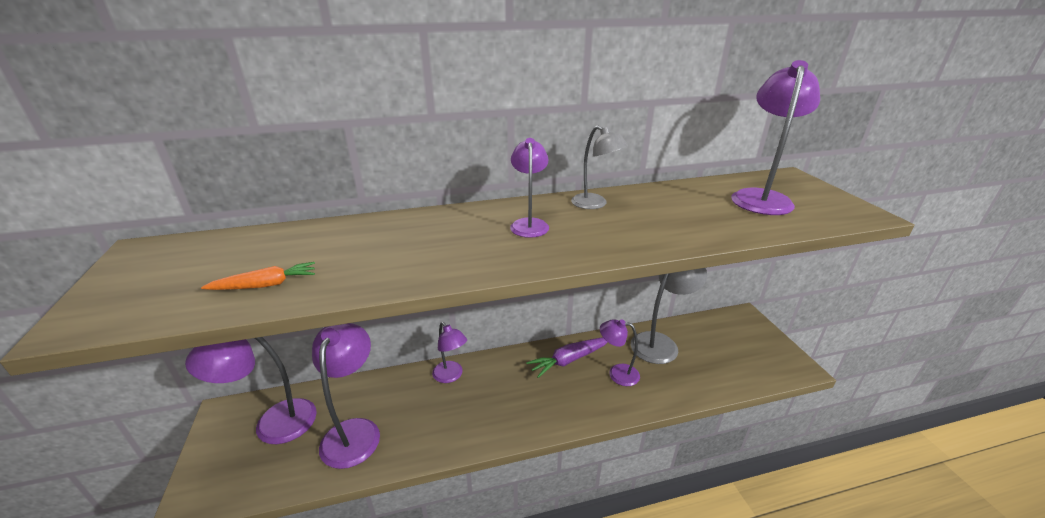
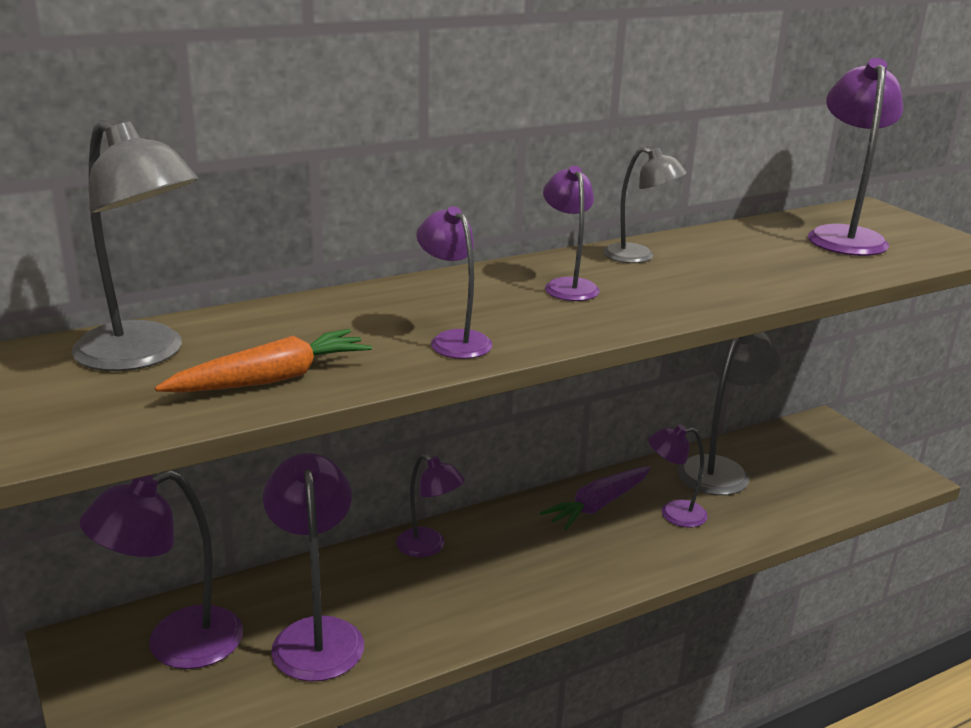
camera: 15 degrees left, 5 degrees down
(207, 256) = (143, 355): none -> grey lamp
(265, 285) = (271, 379): orange carrot -> orange carrot, size x1.52
(416, 263) = (454, 340): none -> purple lamp

